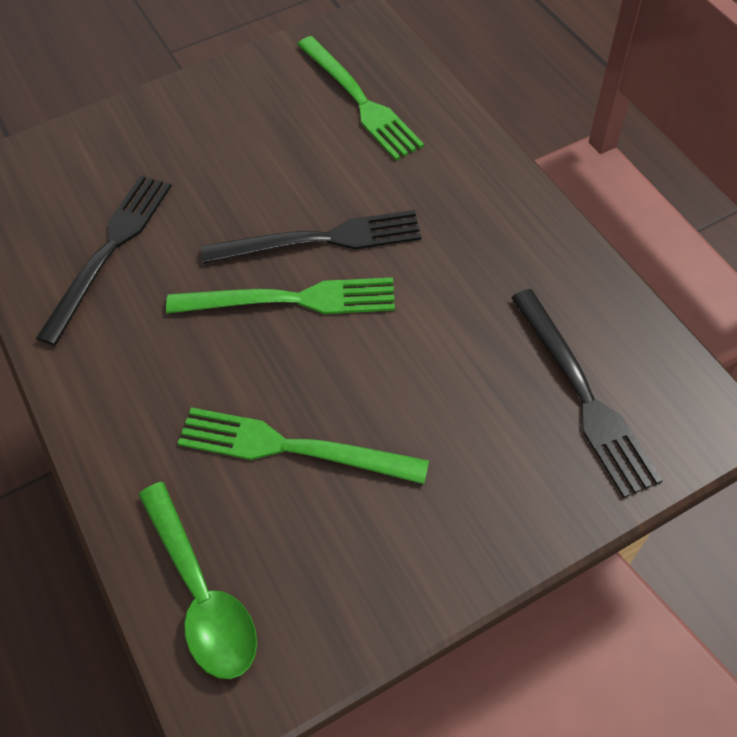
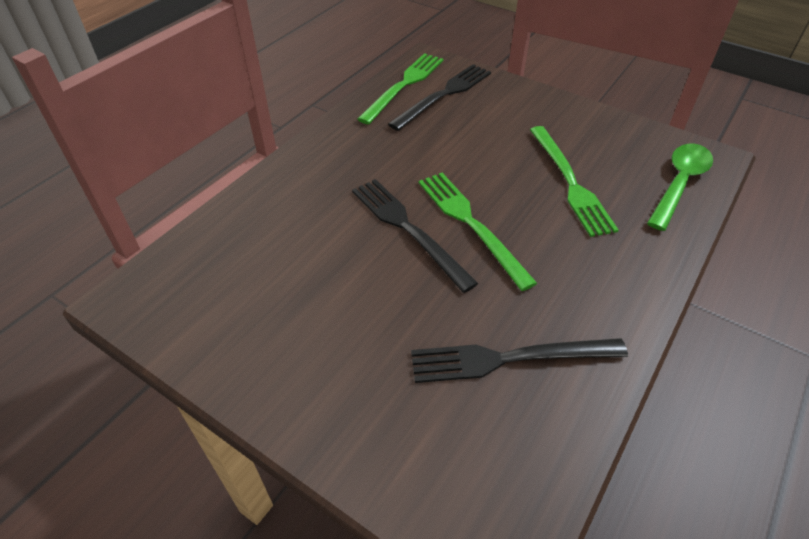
camera: 120 degrees left, 10 degrees down
(359, 100) = (241, 263): green fork -> green fork (404, 85)

